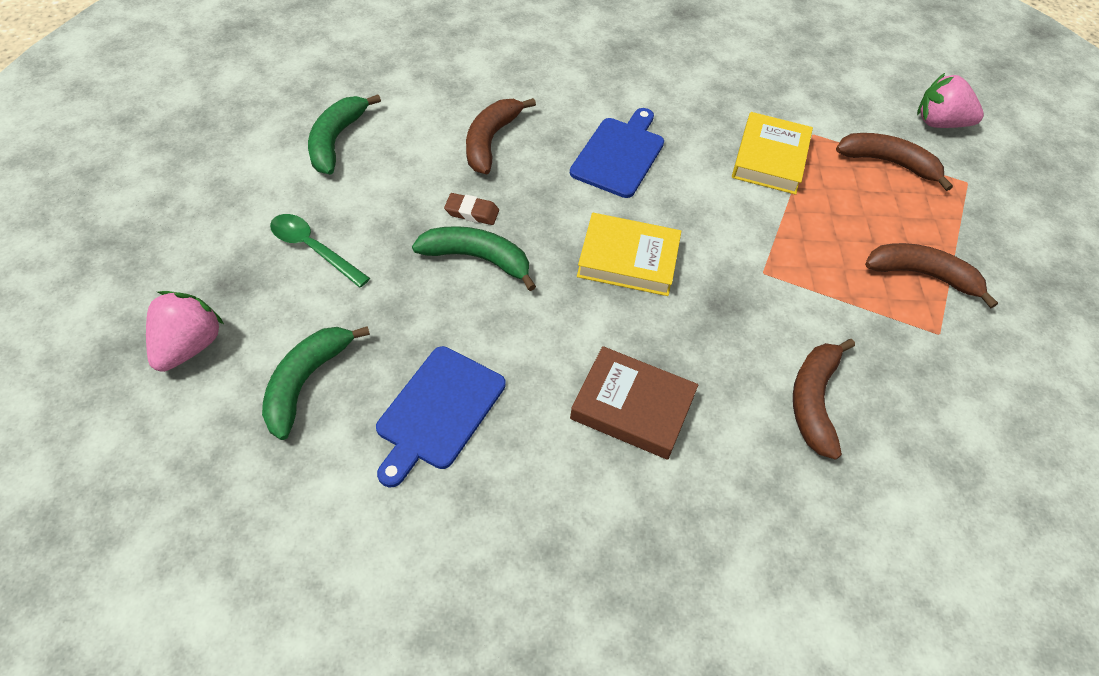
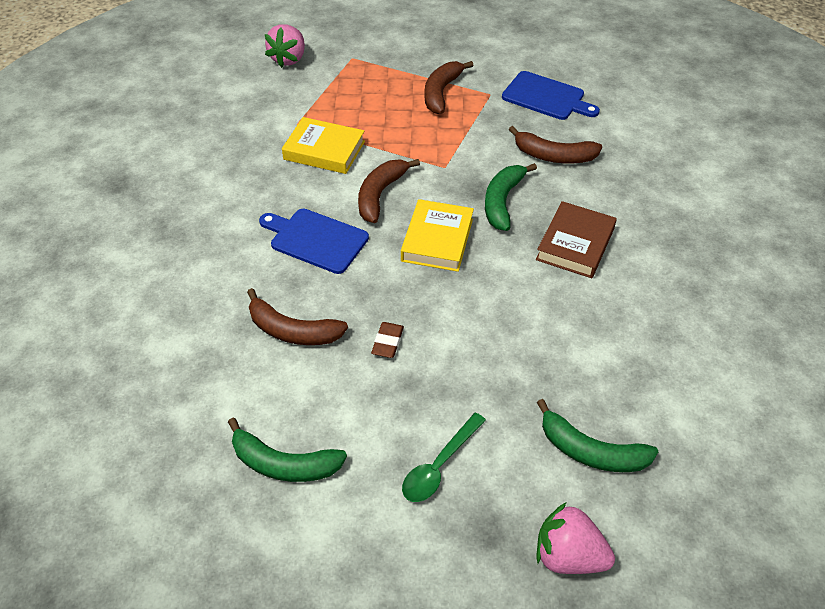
camera: 85 degrees left, 5 degrees down
(438, 411) = (601, 357): blue cutting board -> blue cutting board (546, 97)
(477, 258) = (443, 337): green banana -> green banana (502, 202)
(888, 163) = (331, 90): brown banana -> brown banana (380, 195)

